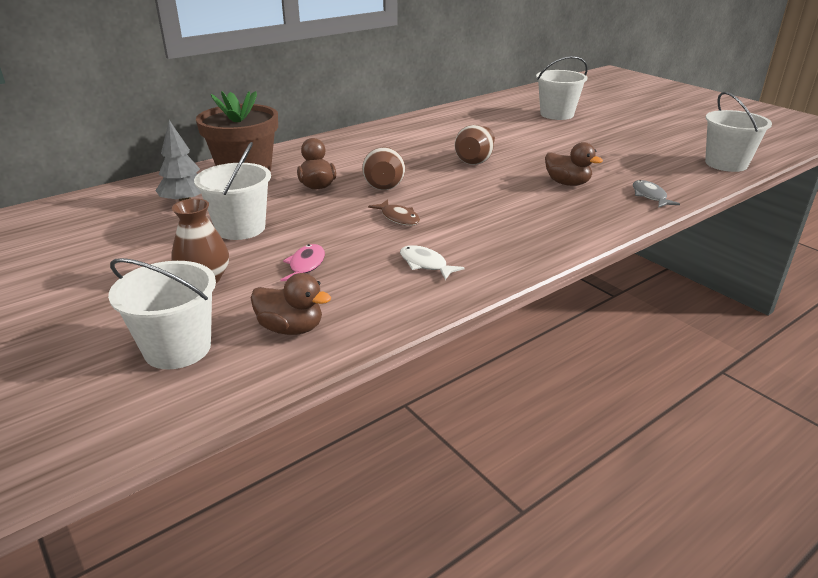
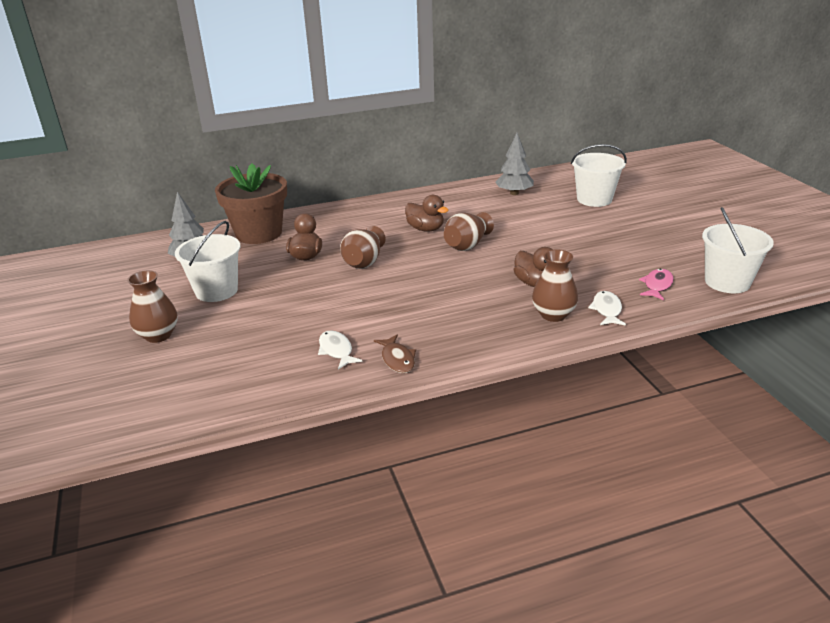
camera: 20 degrees right, 0 degrees up
(177, 348) = (100, 393): white bucket -> none
(291, 328) = (189, 392): brown duck -> brown duck (425, 229)
(306, 266) = (241, 335): pink fish -> pink fish (657, 285)
(398, 218) = (349, 299): brown fish -> brown fish (397, 359)
(480, 115) = (514, 193): none -> grey tree
(607, 205) = (553, 314): none -> brown vase
(650, 196) = (607, 310): grey fish -> white fish

